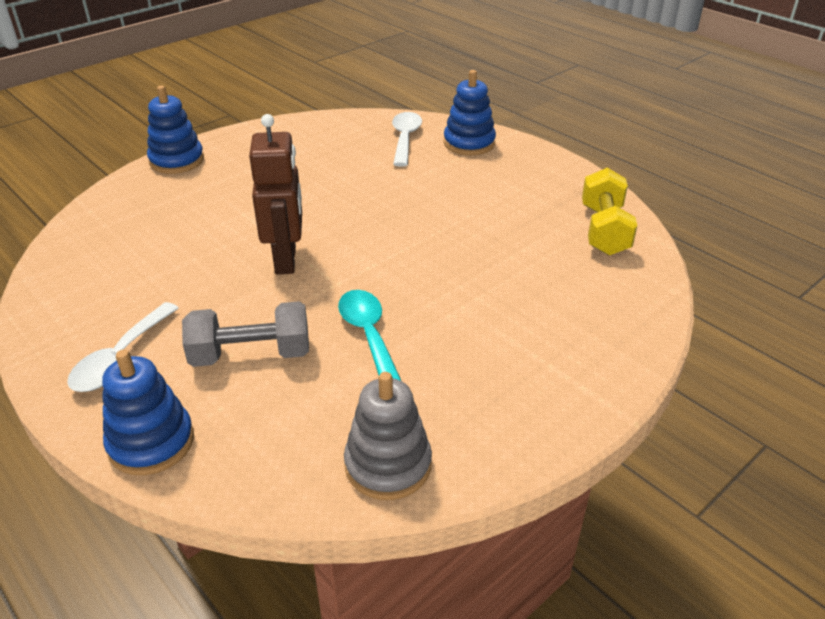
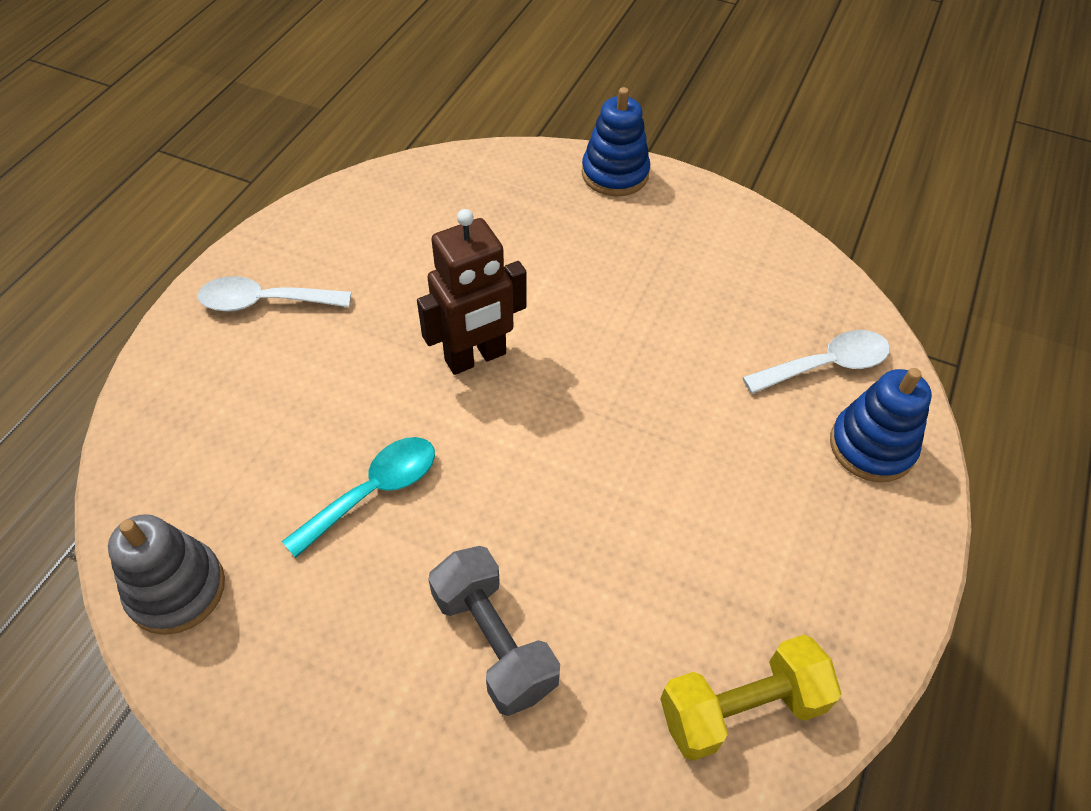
camera: 65 degrees right, 15 degrees up
(151, 442) = (162, 381): blue stacking toy -> none
(251, 354) = (304, 399): grey dumbbell -> grey dumbbell (494, 641)

